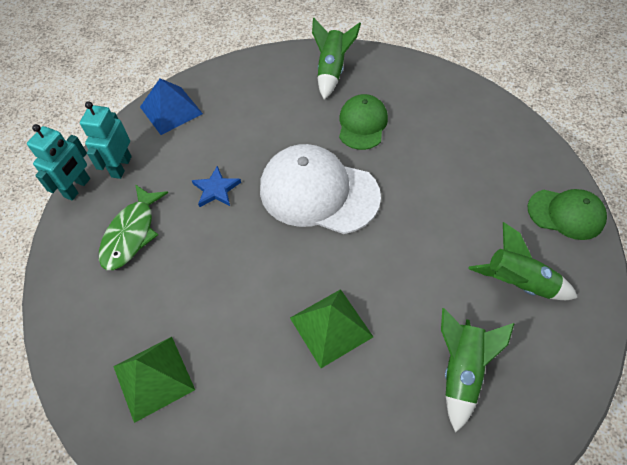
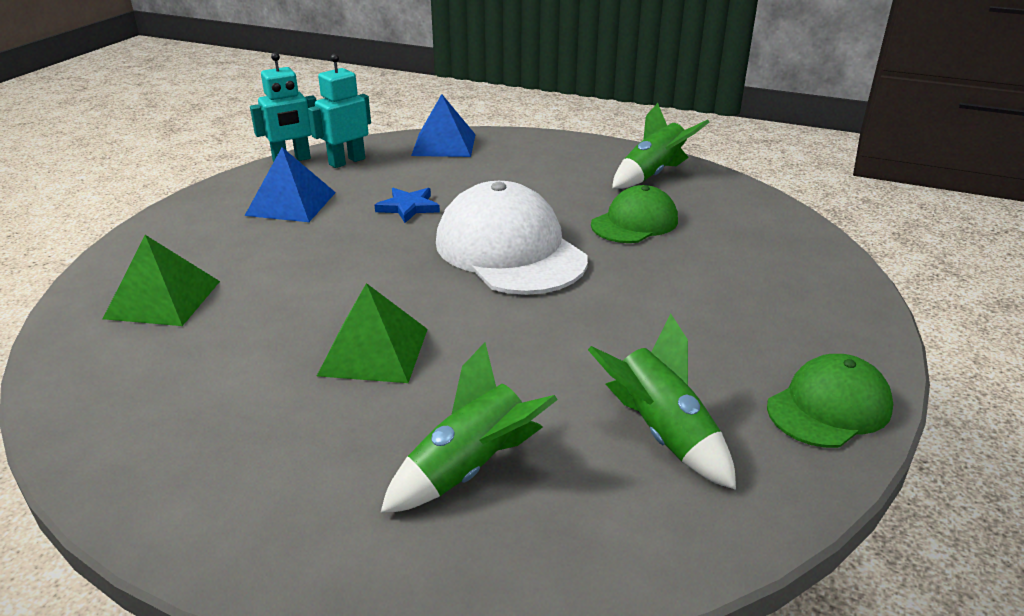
camera: 35 degrees right, 25 degrees down
(131, 234) = (291, 203): green fish -> blue pyramid
(566, 214) = (829, 407): green cap -> green cap turned 90 degrees counterclockwise

